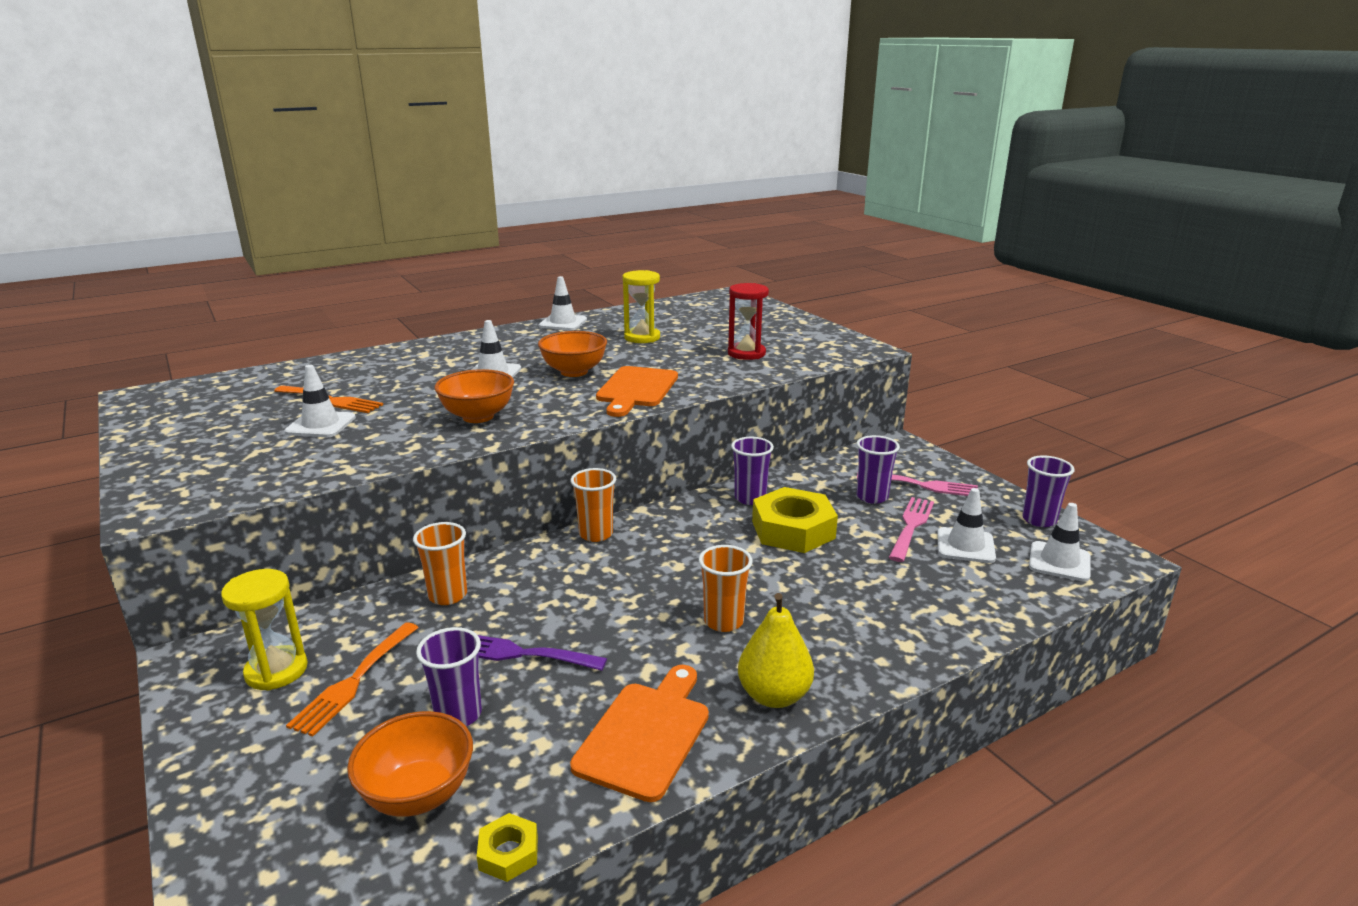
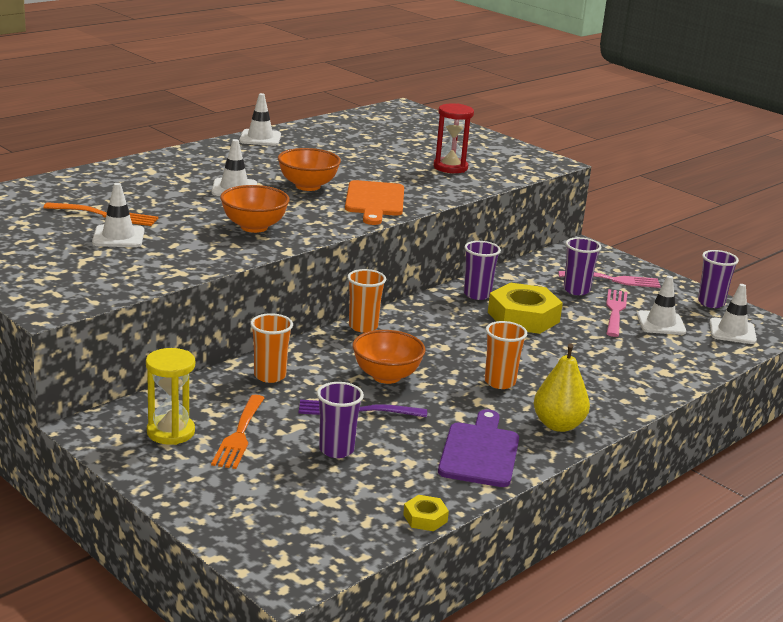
camera: 15 degrees left, 0 degrees up
(418, 794) = (341, 494): orange bowl -> orange bowl (386, 376)
(642, 337) = (346, 153): yellow hourglass -> none
(645, 734) = (479, 452): orange cutting board -> purple cutting board

